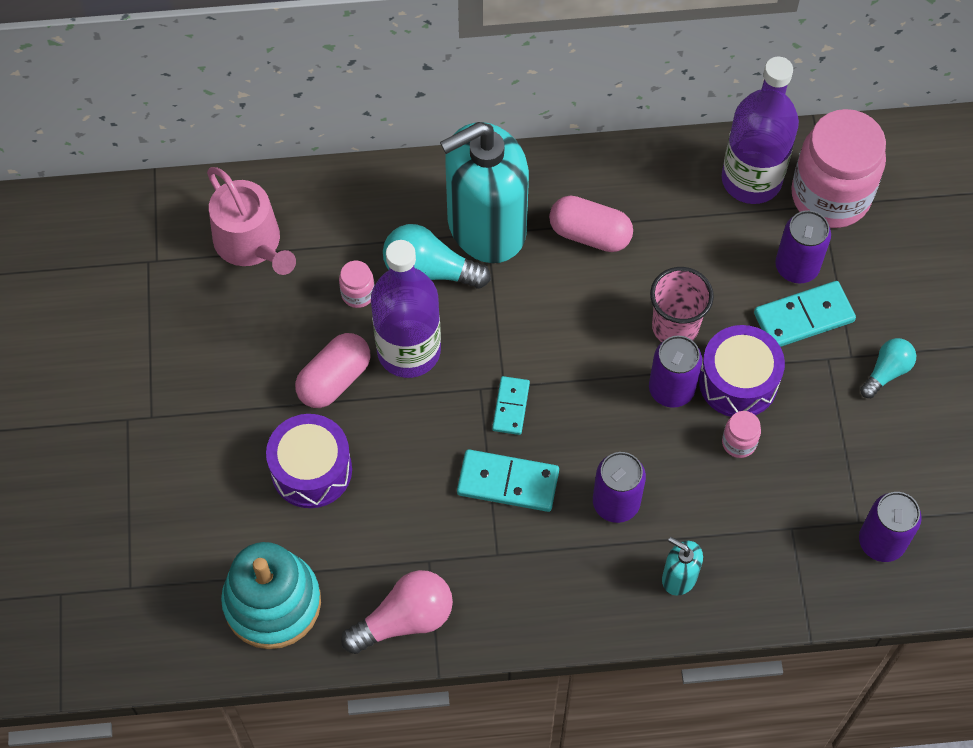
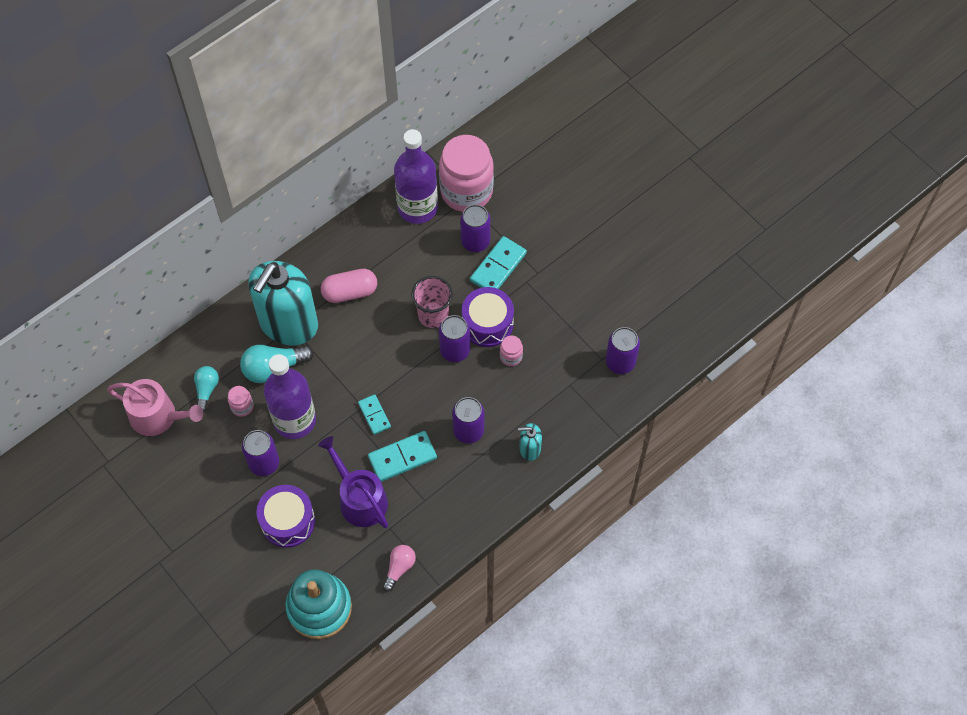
camera: 35 degrees left, 0 degrees up
(334, 379) = (264, 463): pink capsule -> purple can
(404, 619) = (399, 568): pink light bulb -> pink light bulb, size x0.63
(418, 500) = (359, 499): none -> purple watering can
(886, 372) = (561, 270): turquoise light bulb -> turquoise light bulb (206, 390)

